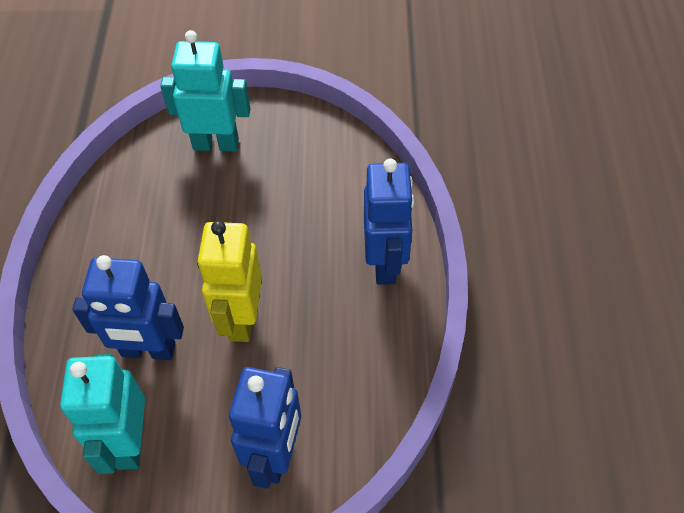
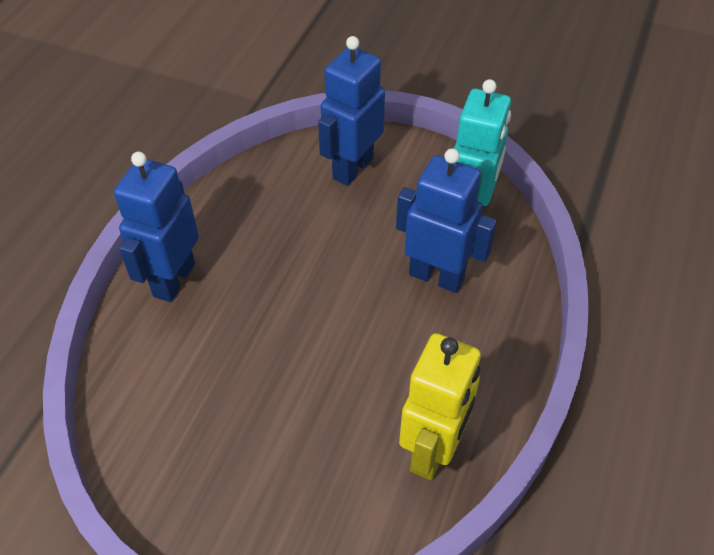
camera: 160 degrees left, 5 degrees down
(216, 144) = (282, 500): turquoise robot -> none
(241, 319) = (338, 275): yellow robot -> yellow robot (433, 451)

